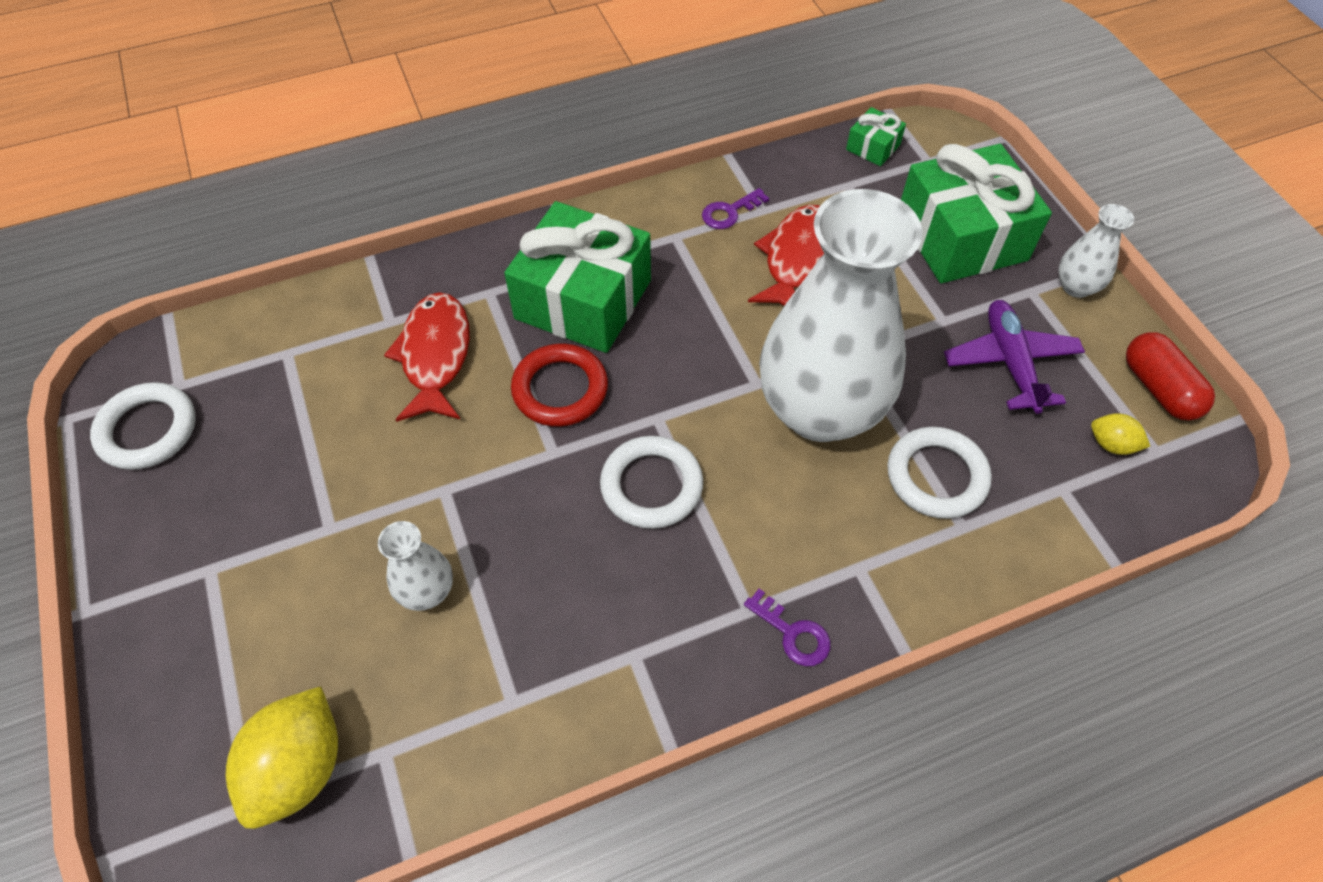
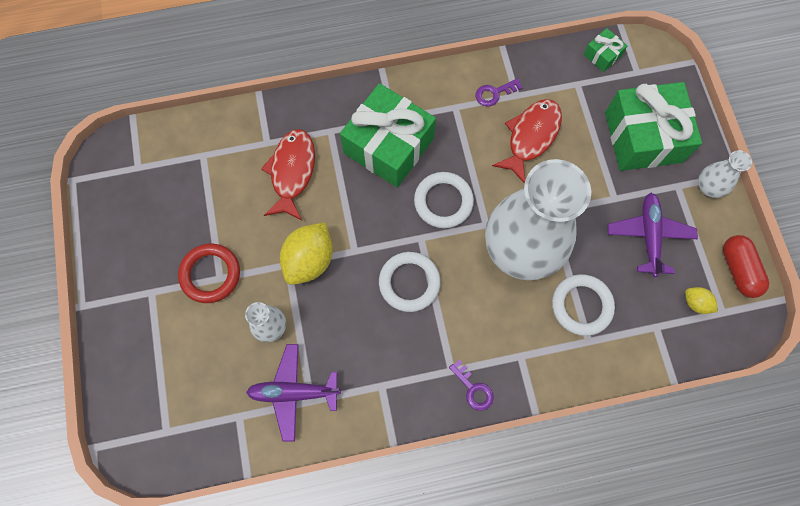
camera: 10 degrees right, 15 degrees up
(148, 430) = (119, 195): white ring -> white ring (443, 201)
(300, 767) = (194, 417): yellow lemon -> yellow lemon (309, 260)
(480, 693) = (294, 392): none -> purple plane
(560, 389) = (365, 208): red ring -> red ring (210, 274)

